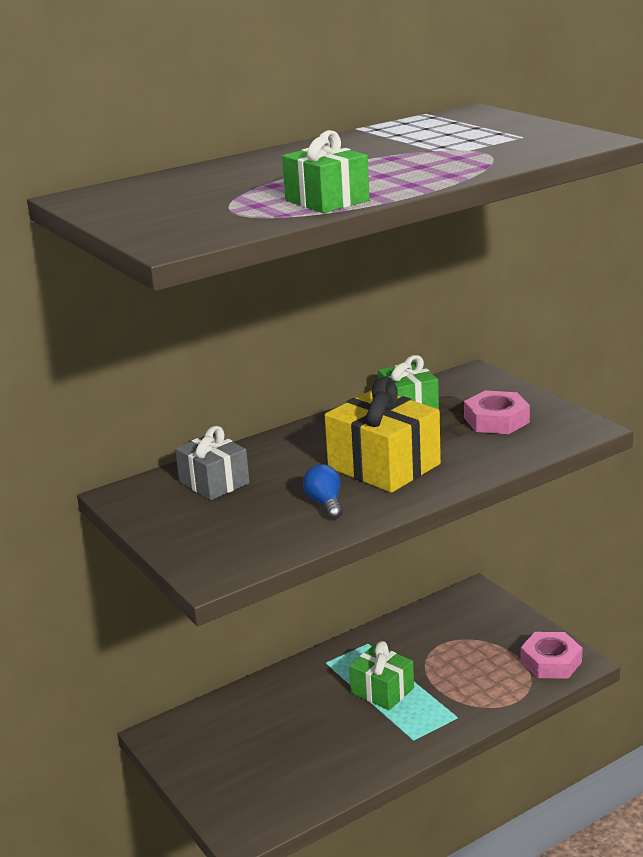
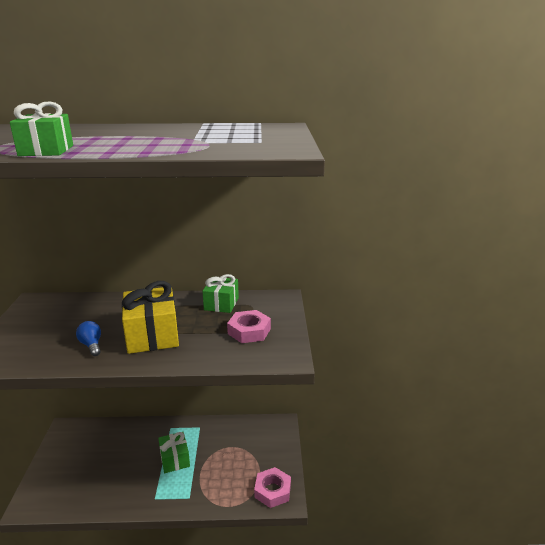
camera: 30 degrees right, 0 degrees up
(214, 482) = (73, 310): grey gift -> none
(325, 503) = (91, 345): blue light bulb -> blue light bulb turned 45 degrees counterclockwise

